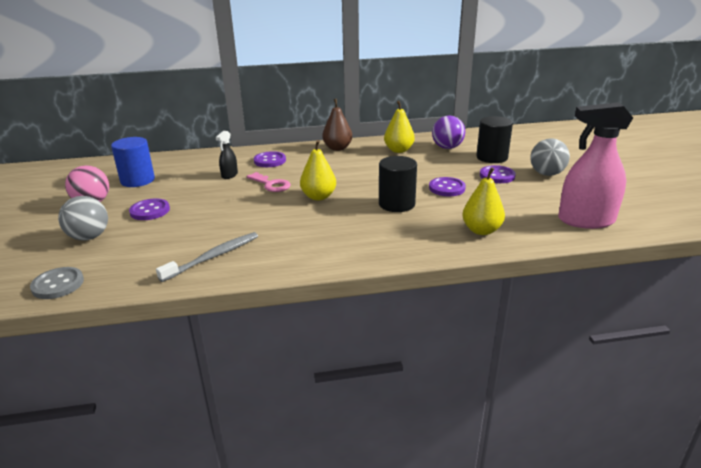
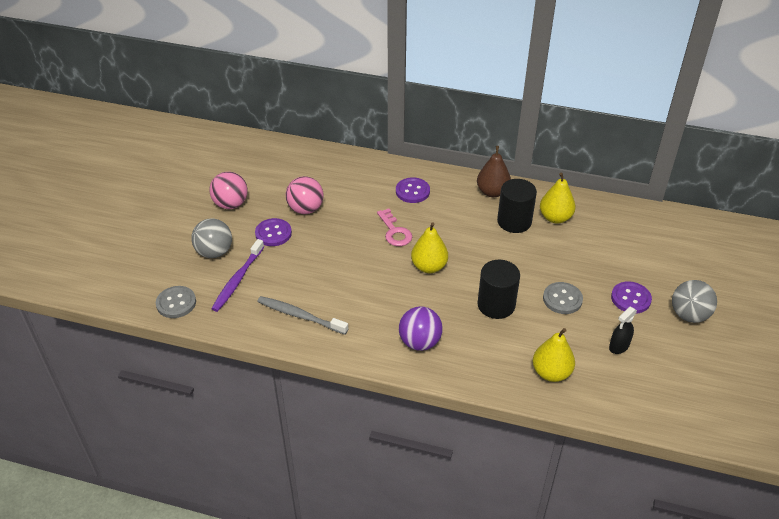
camera: 25 degrees right, 15 degrees up
(127, 249) = (237, 280): none -> purple toothbrush
(137, 180) = (279, 182): blue cylinder -> none
(175, 190) = (305, 209): none -> pink ball
(213, 257) = (300, 316): grey toothbrush -> grey toothbrush turned 135 degrees counterclockwise
(229, 175) = (363, 203): black spray bottle -> black spray bottle (619, 346)
(447, 147) = (612, 231): purple ball -> purple ball (420, 342)
(447, 188) = (562, 299): purple button -> grey button
(492, 157) = (649, 266): black cylinder -> black cylinder (514, 221)
(585, 220) = (667, 400): pink spray bottle -> none

